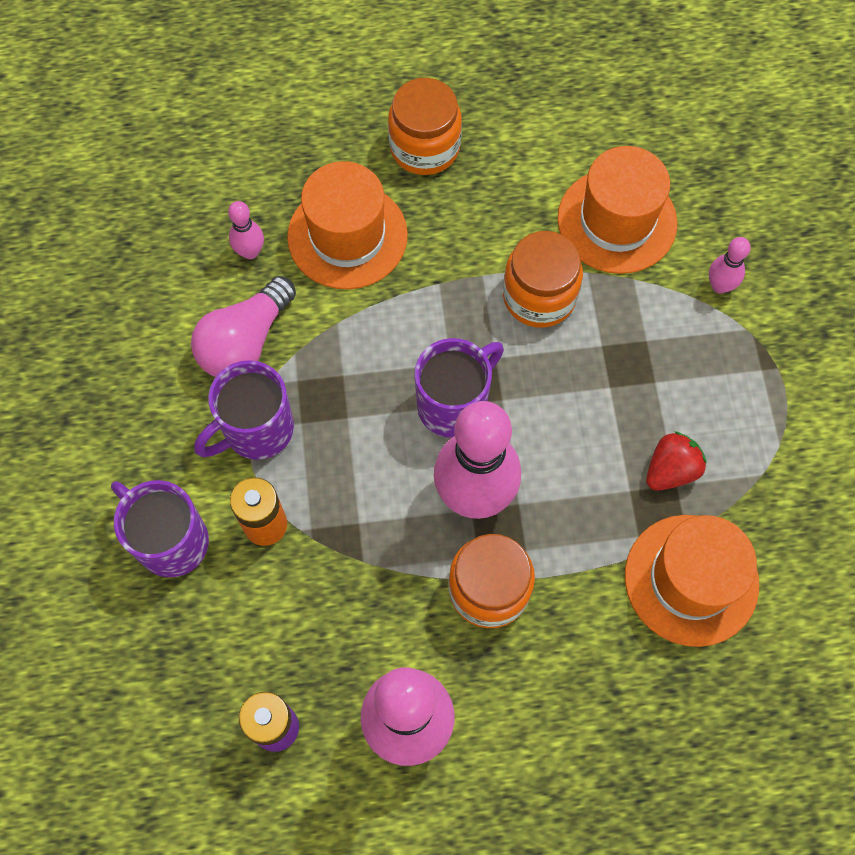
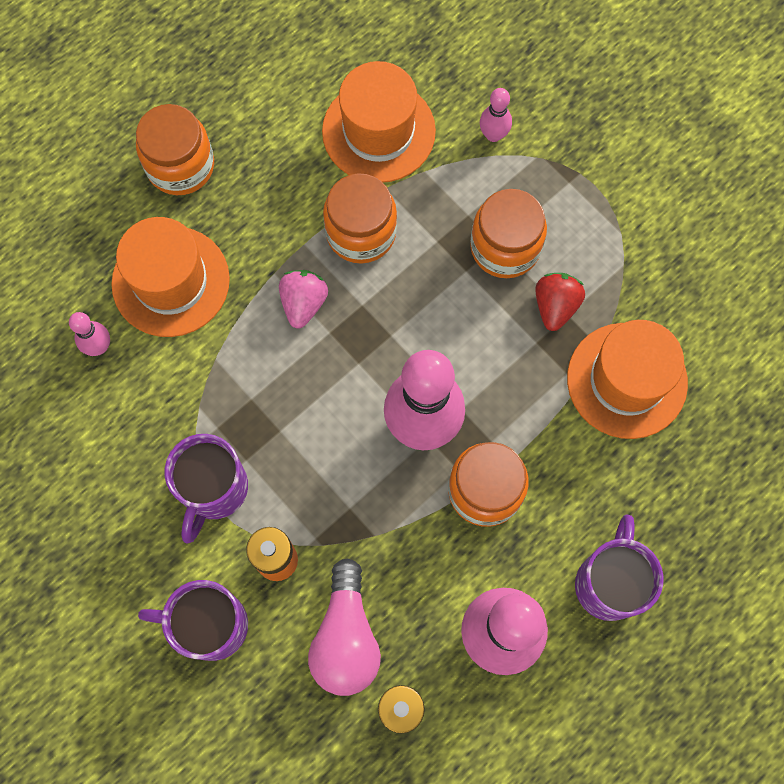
camera: 35 degrees left, 5 degrees up
(245, 341) = (151, 424): pink light bulb -> pink light bulb (346, 637)
(446, 324) = (303, 303): none -> pink strawberry
(454, 404) = (356, 364): purple mug -> purple mug (609, 582)
(660, 389) = (505, 247): none -> orange jar

